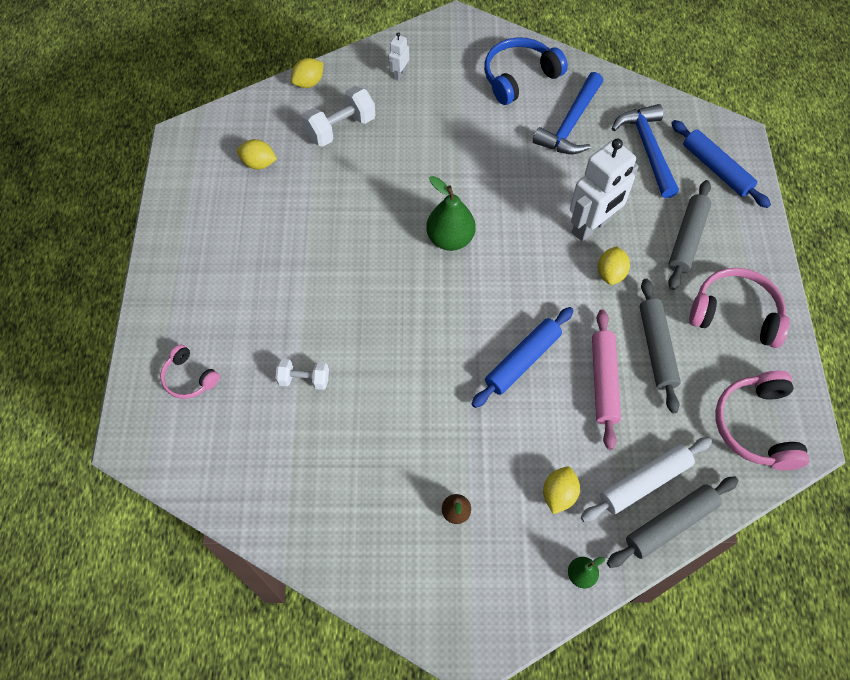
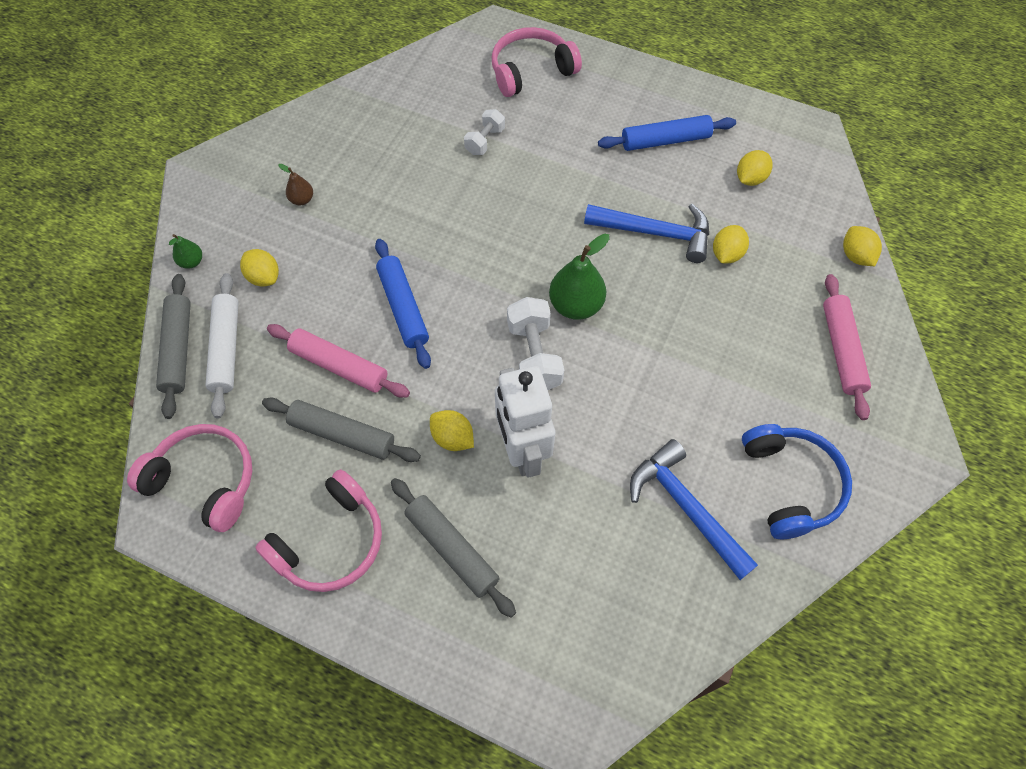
camera: 115 degrees right, 0 degrees up
(189, 378) = (531, 71): pink headphones -> pink headphones, size x1.71
(340, 128) = (773, 262): white dumbbell -> white dumbbell (534, 356)
(347, 158) = (726, 254): none -> yellow lemon
(399, 74) = (841, 350): white robot -> pink rolling pin
(647, 148) = (607, 582): blue hammer -> blue hammer (655, 233)
(716, 169) = (534, 655): blue rolling pin -> blue rolling pin (665, 140)

